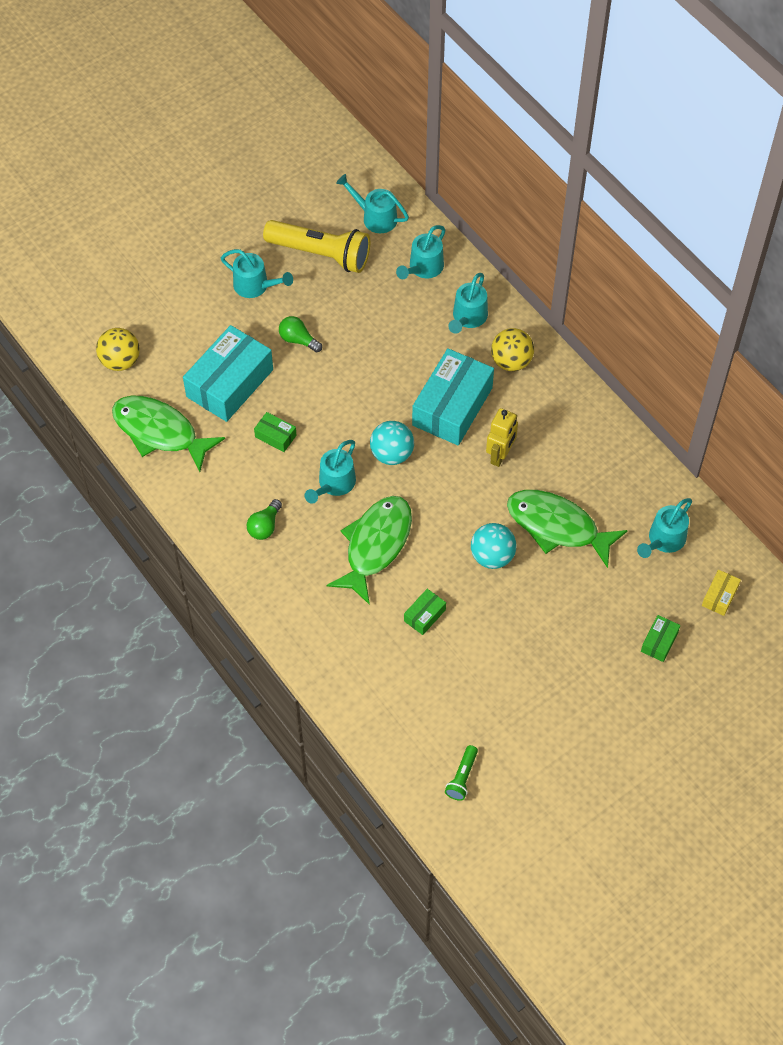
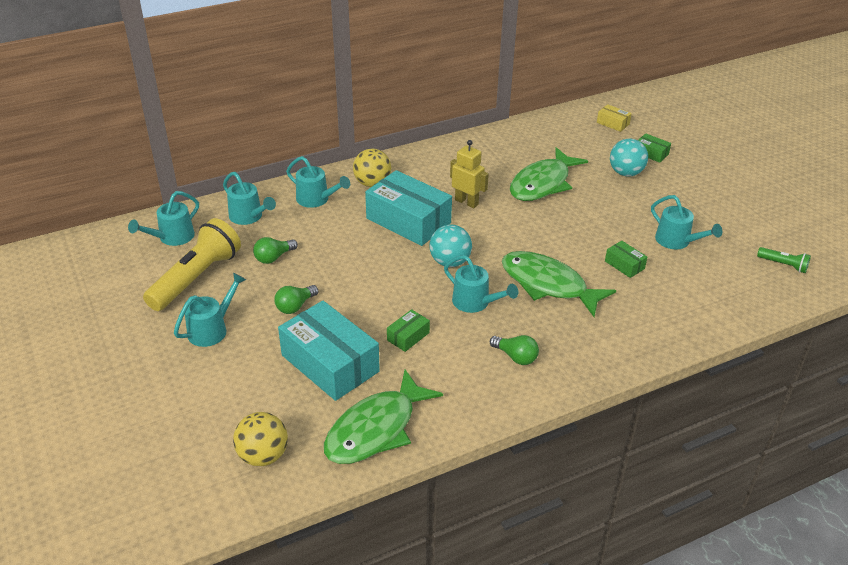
camera: 80 degrees left, 20 degrees down
(364, 305) = (274, 257): none -> green light bulb
(492, 556) = (567, 220): turquoise ball -> turquoise ball (626, 173)
(663, 541) = (562, 138): turquoise watering can -> turquoise watering can (677, 241)

